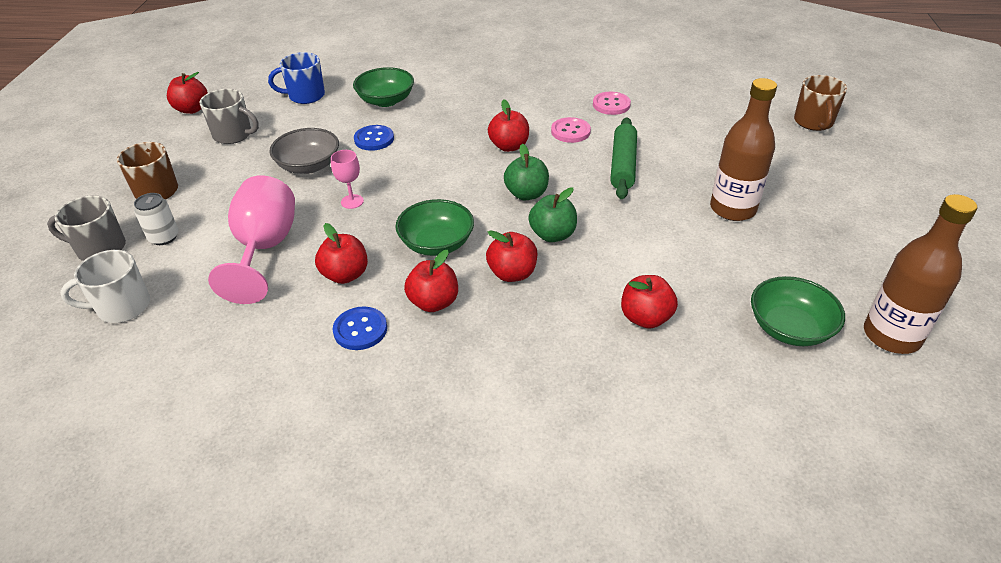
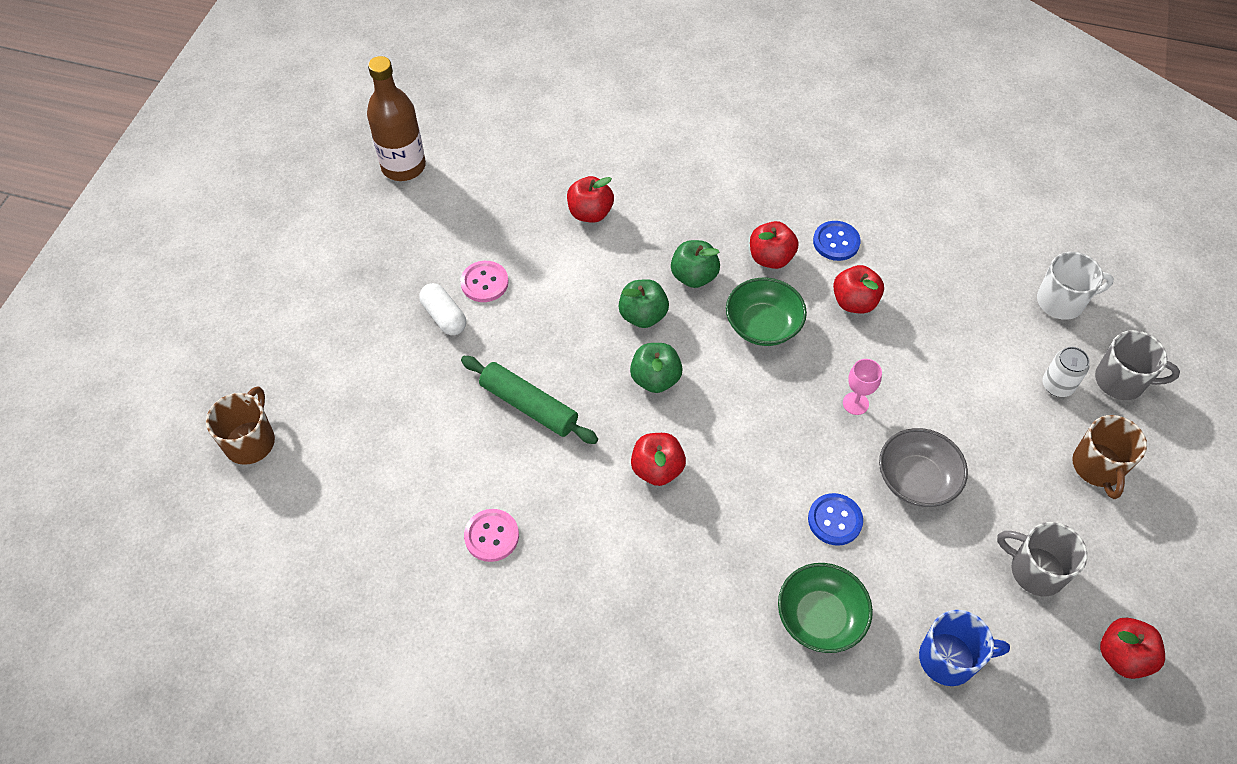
camera: 170 degrees left, 15 degrees up
(265, 249) = (942, 349): pink goblet -> none
(512, 273) = (694, 276): red apple -> green apple
(570, 131) = (569, 484): pink button -> pink button (484, 283)
(623, 165) = (529, 406): green rolling pin -> green rolling pin turned 75 degrees counterclockwise
(732, 209) = (444, 317): brown bottle -> white capsule
(789, 328) = (478, 185): green bowl -> none

